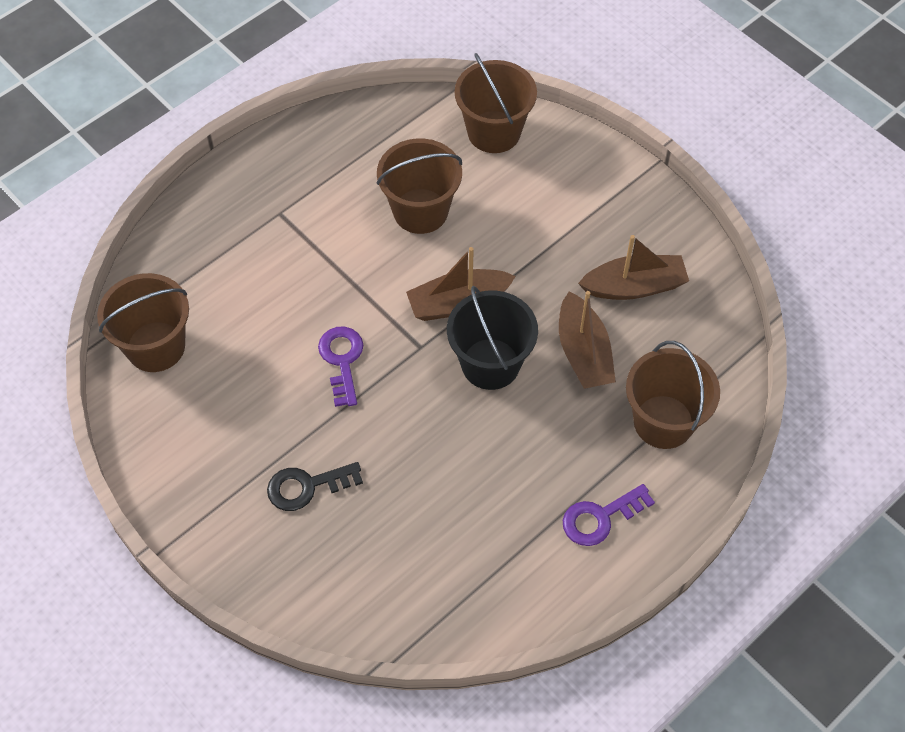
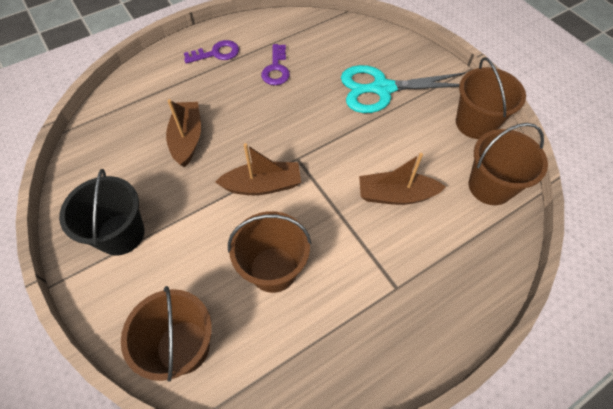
camera: 170 degrees left, 0 degrees up
(307, 486) = (382, 89): black key -> turquoise scissors
(342, 360) = (354, 157): purple key -> purple key (276, 69)
(490, 364) = (252, 140): black bucket -> black bucket (121, 234)
(634, 286) = (130, 178): brown boat -> brown boat (396, 195)
(663, 422) = (157, 93): brown bucket -> brown bucket (475, 123)

